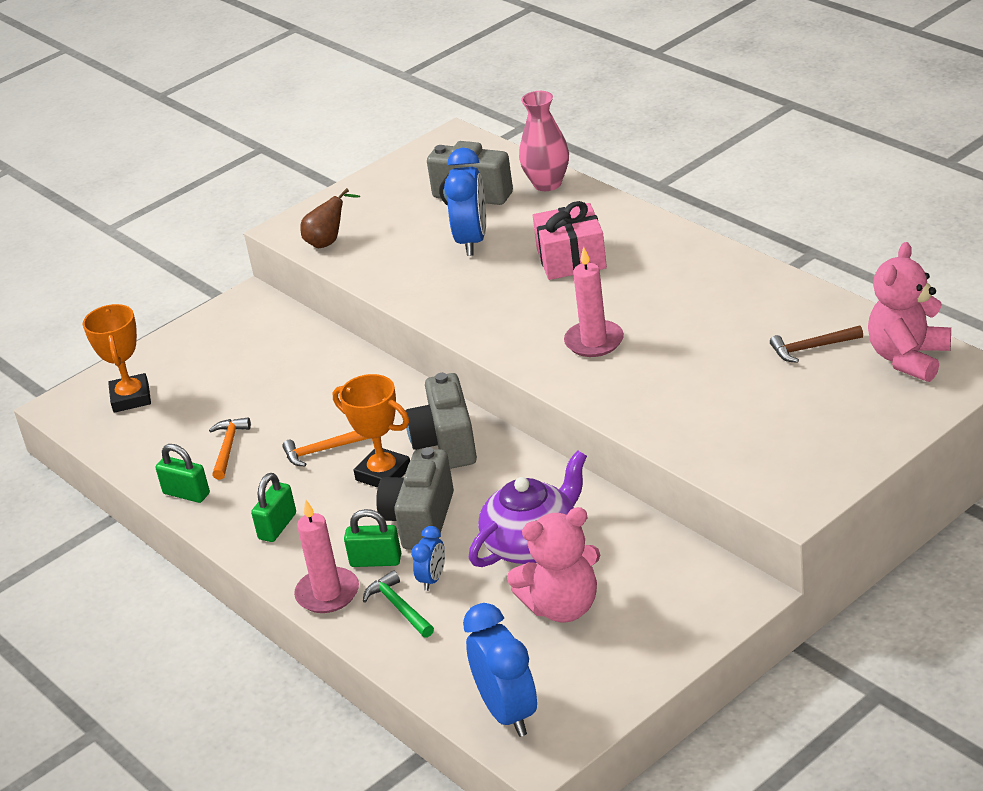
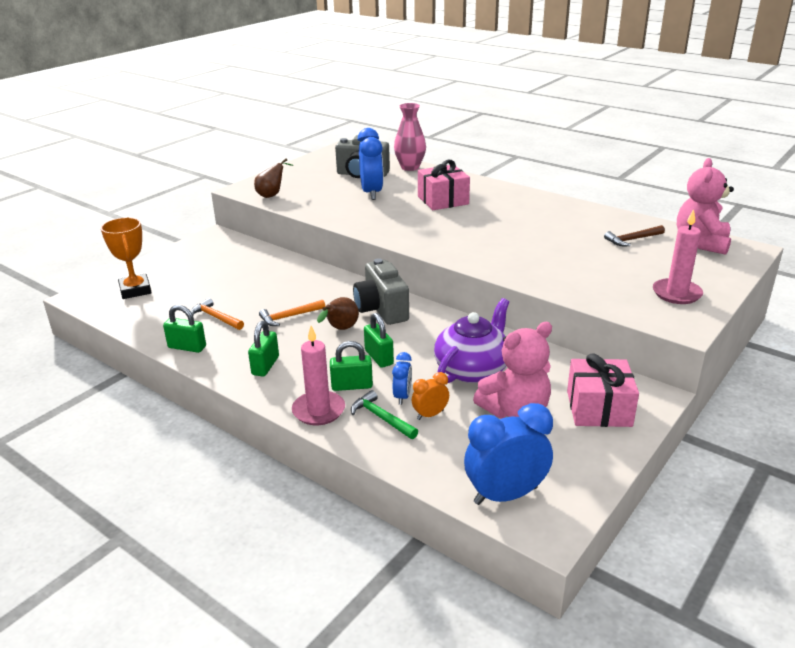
camera: 15 degrees left, 5 degrees down
(228, 448) = (216, 317): orange hammer -> orange hammer turned 45 degrees counterclockwise
(383, 474) = (340, 329): orange trophy -> brown pear
(420, 520) = (379, 357): grey camera -> green padlock
(458, 606) = (430, 415): none -> orange clock
(508, 713) = (505, 495): blue clock -> blue clock turned 75 degrees counterclockwise
(594, 341) = (480, 240): pink candle -> pink candle (676, 293)
(667, 608) = (599, 408): none -> pink gift

